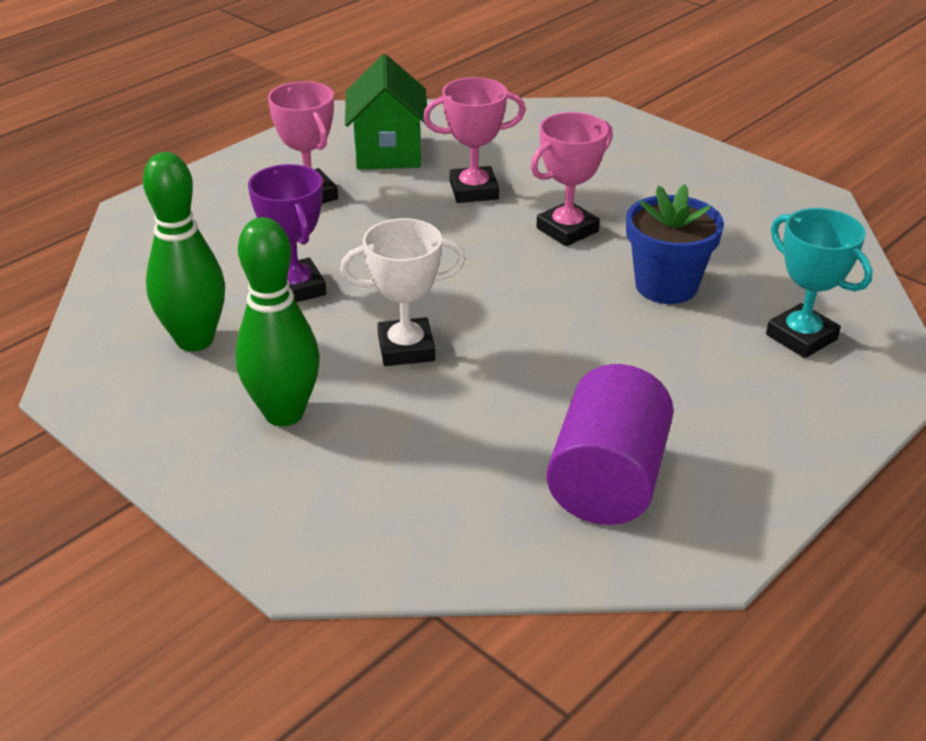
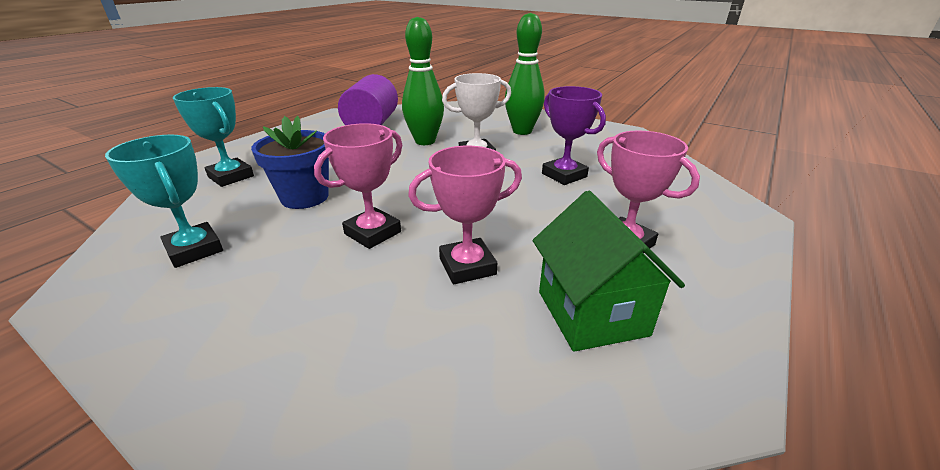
camera: 170 degrees right, 5 degrees down
(195, 340) = (594, 149): green bowling pin -> green bowling pin (425, 141)
(749, 230) = (194, 250): none -> turquoise trophy

